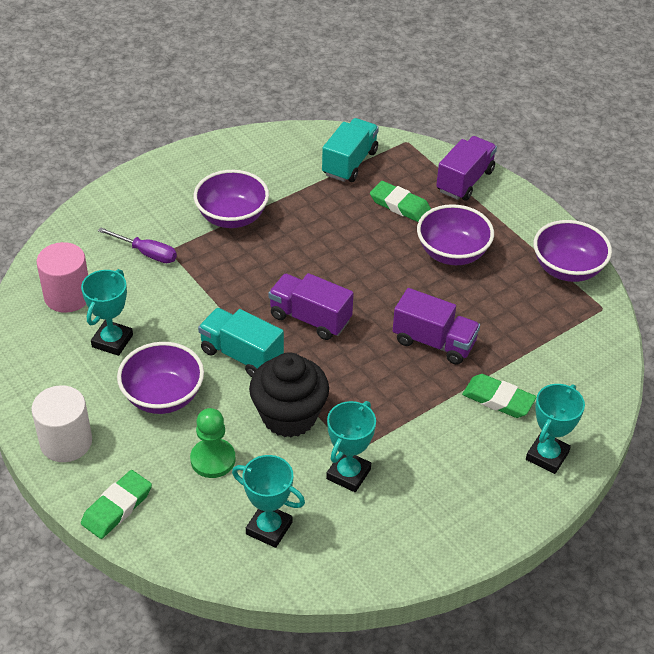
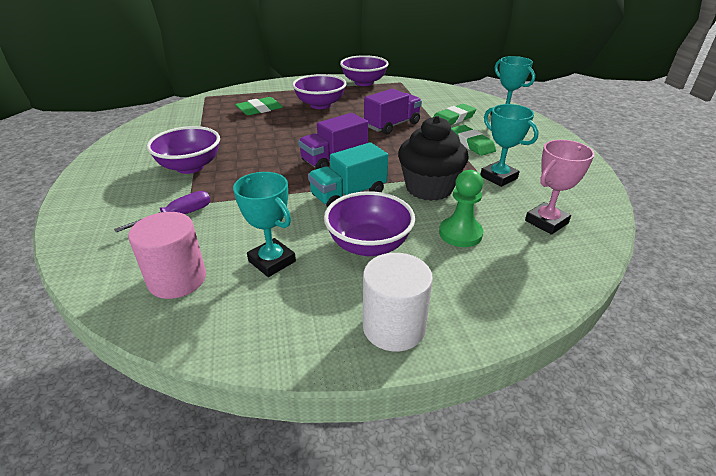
camera: 65 degrees left, 10 degrees down
(117, 507) = (502, 306): green eraser -> green eraser (471, 143)
(269, 528) = (546, 222): turquoise trophy -> pink trophy
(350, 163) = (198, 115): turquoise truck -> none
(465, 181) = (263, 89): purple truck -> none

